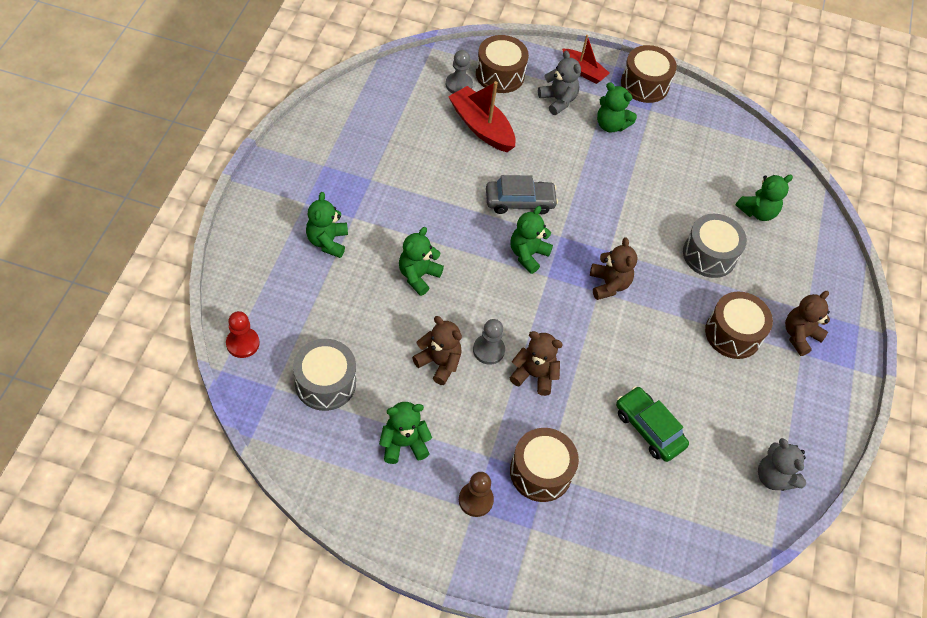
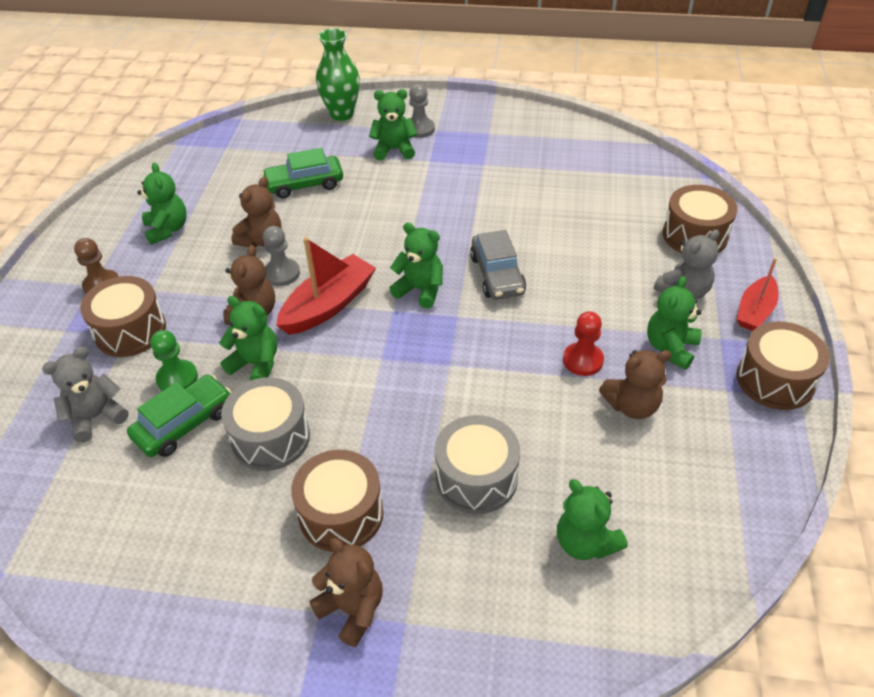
camera: 90 degrees right, 10 degrees down
(243, 343) = (270, 124): red pawn -> red pawn (583, 360)
(247, 276) = (342, 114): none -> green vase
(325, 383) = (232, 173): grey drum -> grey drum (270, 437)
(362, 321) = (304, 184): none -> green car
(418, 276) = (368, 212): green teddy bear -> green teddy bear (256, 364)
(459, 85) = (655, 205): grey pawn -> grey pawn (419, 129)
(481, 127) = (598, 231): red boat -> red boat (328, 305)
(601, 434) = (177, 378): none -> green pawn
(608, 284) = (394, 368): brown teddy bear -> brown teddy bear (632, 406)
(774, 477) = (107, 573): grey teddy bear -> grey teddy bear (96, 417)

